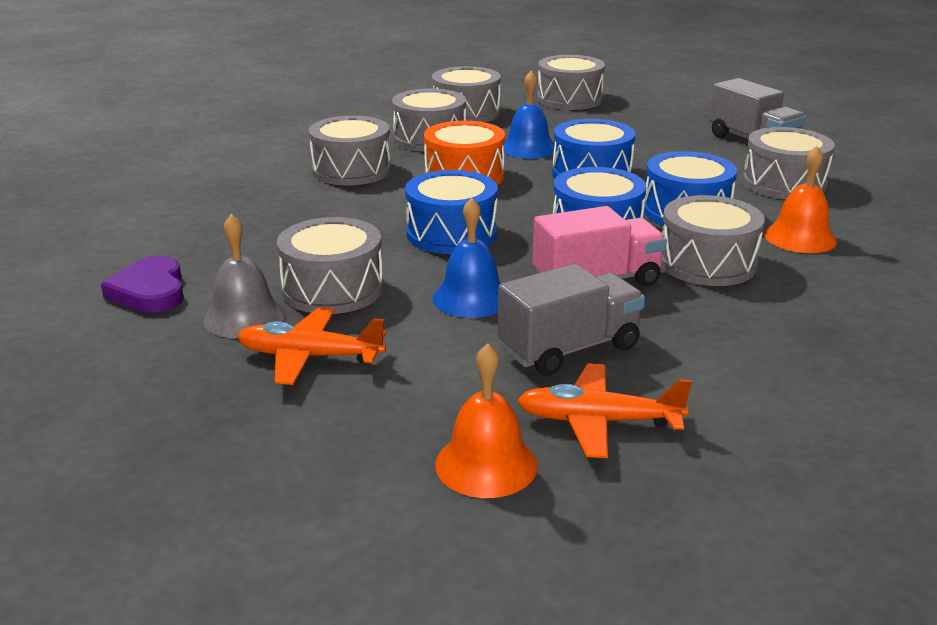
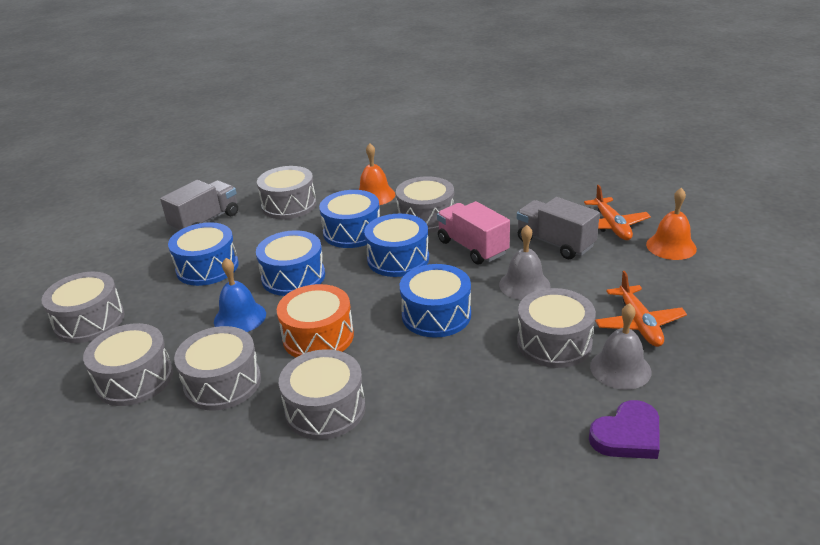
camera: 105 degrees left, 5 degrees up
(471, 298) = (524, 285): blue bell -> grey bell
(639, 139) = (207, 267): none -> blue drum

